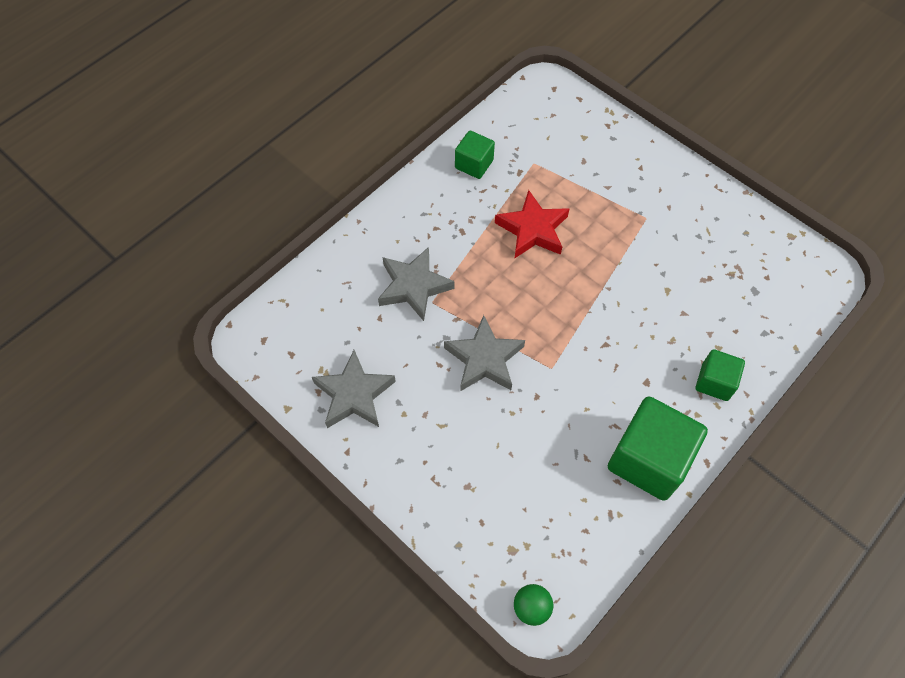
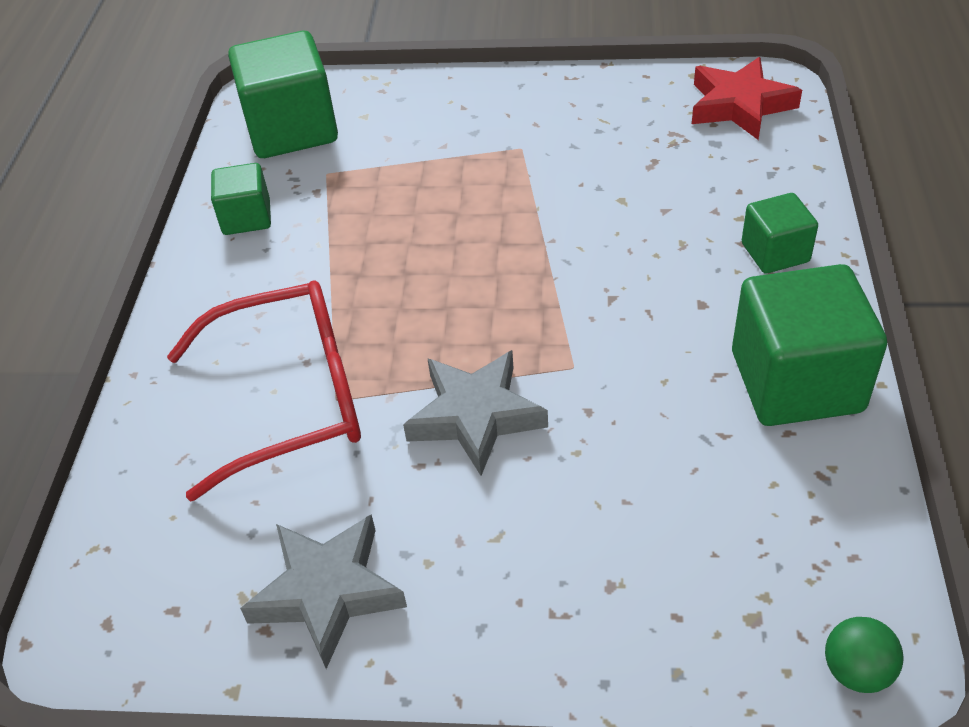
camera: 35 degrees left, 15 degrees down
(414, 286) = (291, 398): grey star -> red glasses
(532, 230) = (394, 239): red star -> red star (739, 105)
(540, 120) = (292, 129): none -> green cube

